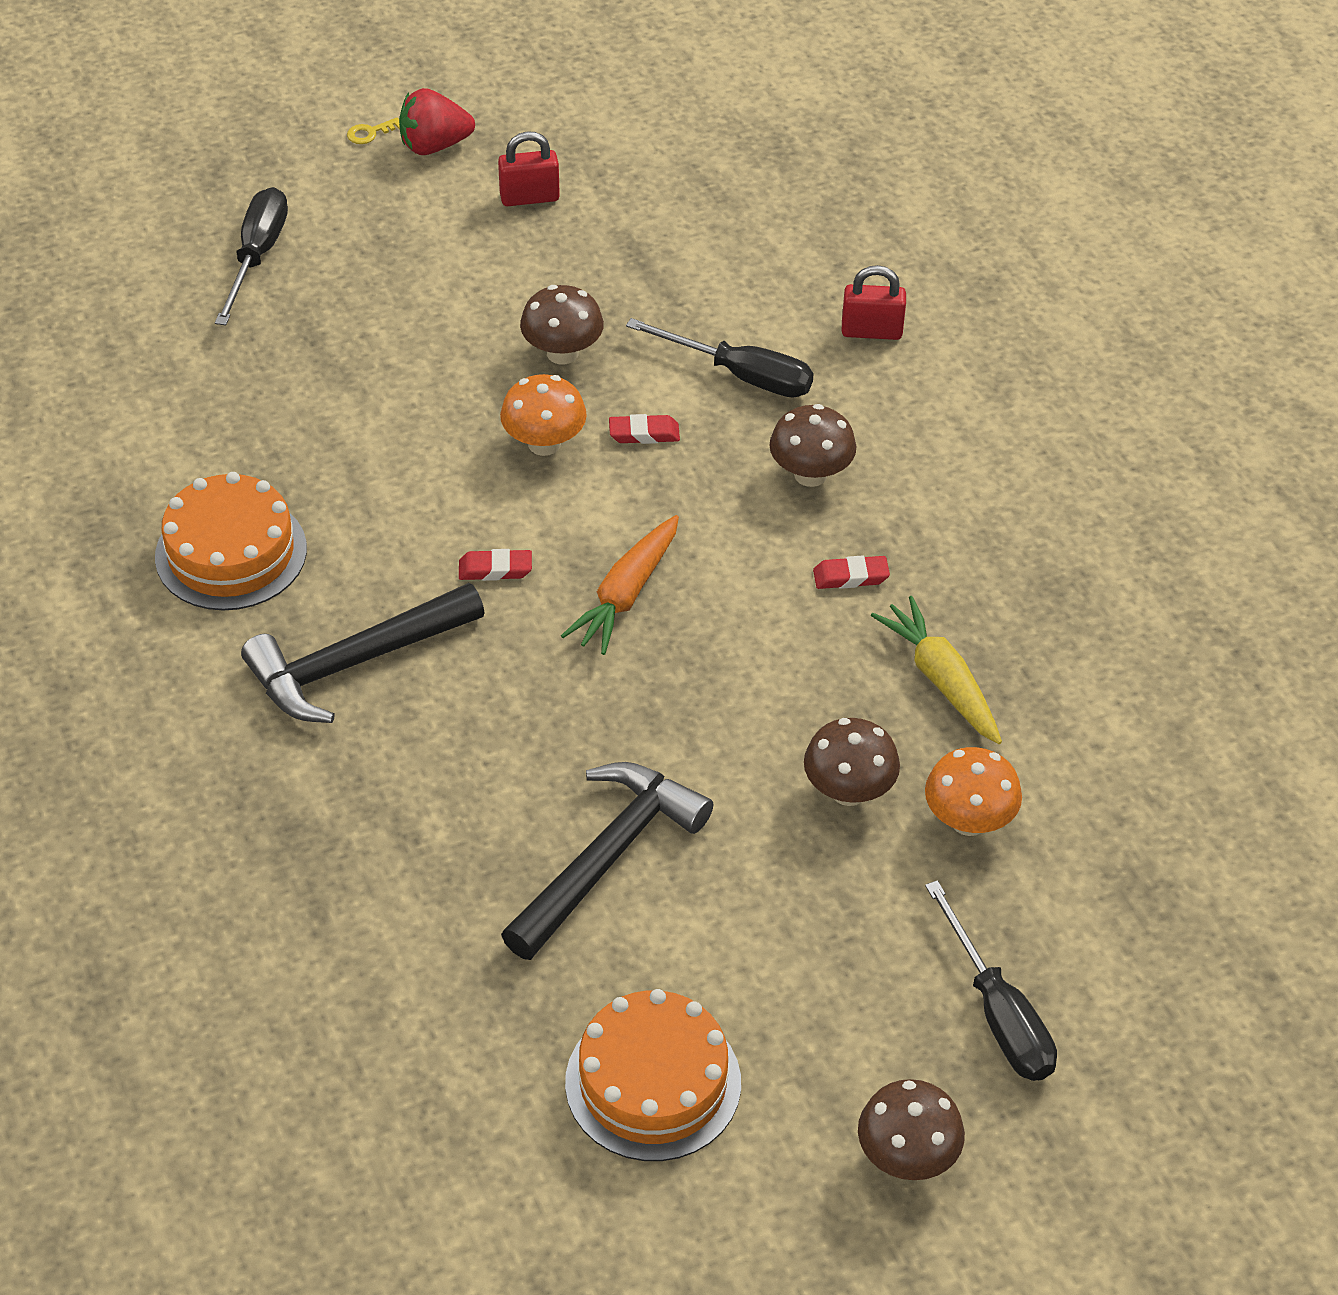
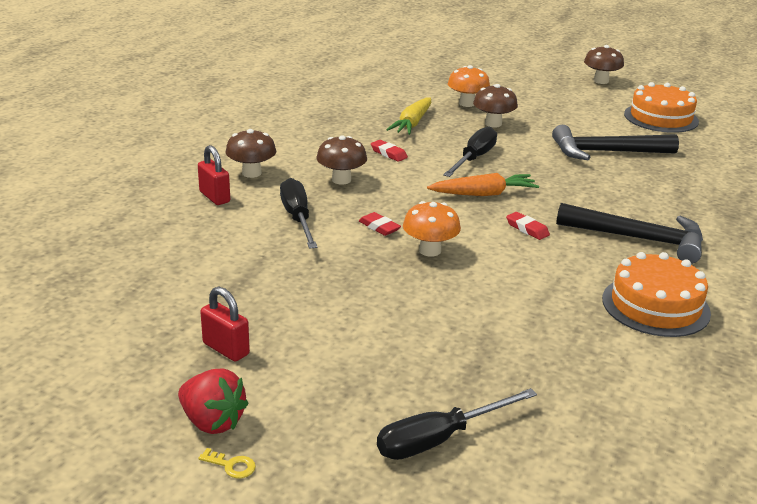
camera: 130 degrees left, 20 degrees down
(562, 353) = (355, 274): brown mushroom -> brown mushroom (251, 173)
(998, 1013) = (529, 82): black screwdriver -> black screwdriver (474, 159)

